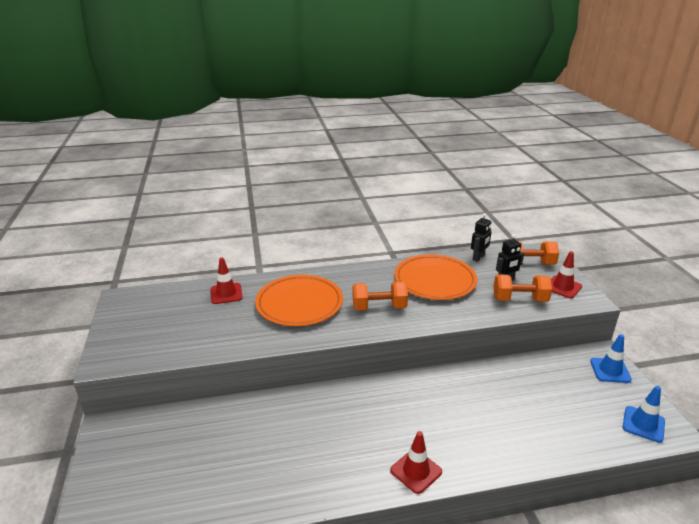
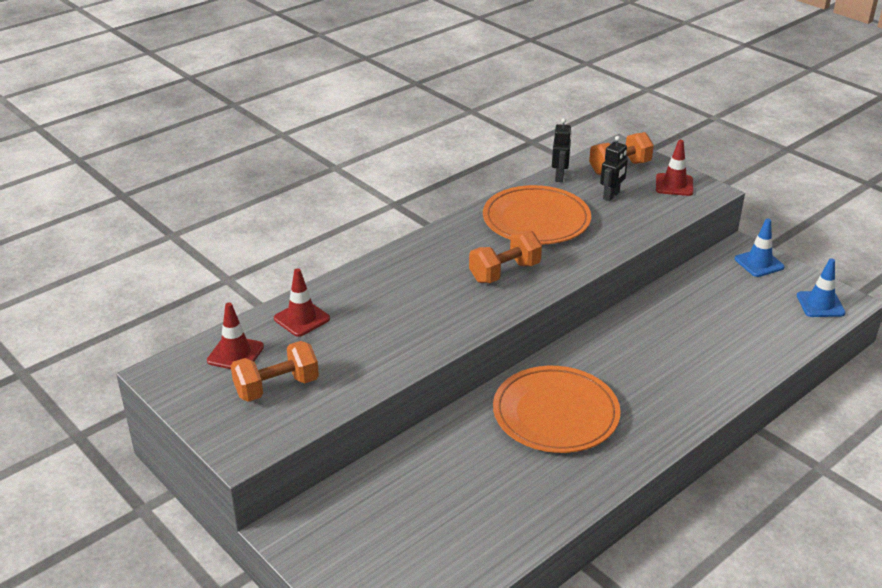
camera: 30 degrees left, 5 degrees up
(299, 303) = (408, 299): orange plate -> orange plate (555, 414)
(416, 471) = (660, 428): red traffic cone -> red traffic cone (235, 354)
(519, 299) = (643, 213): orange dumbbell -> orange dumbbell (277, 387)

